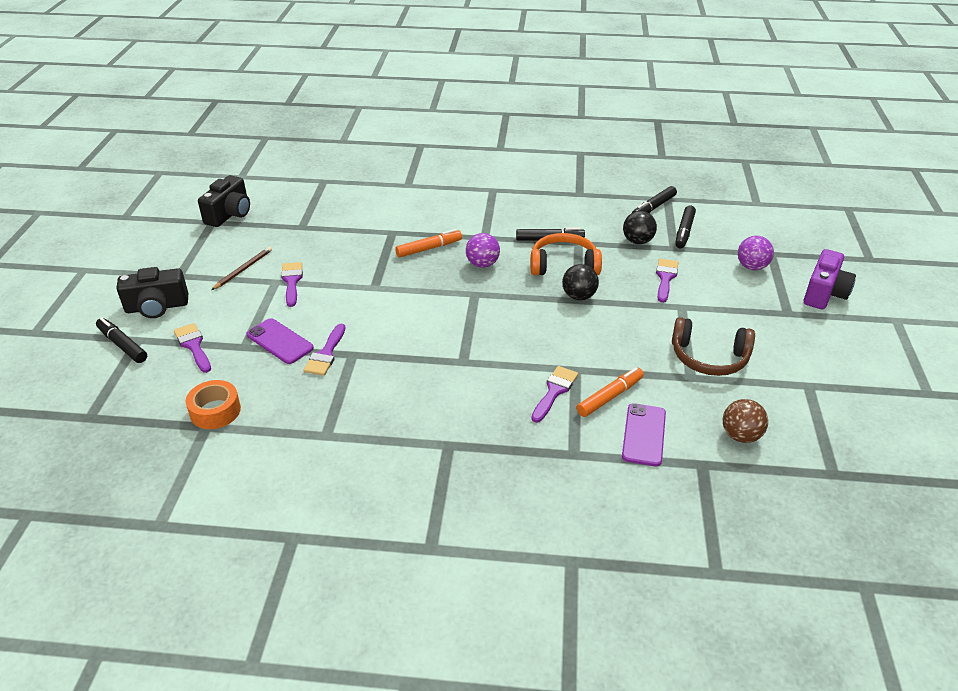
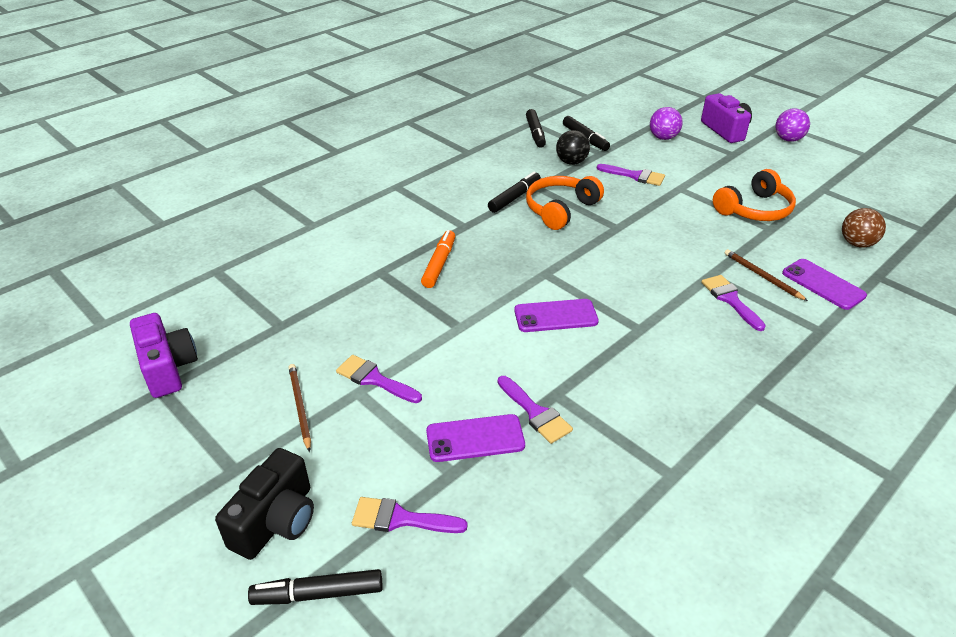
camera: 50 degrees left, 0 degrees up
(215, 411) = (550, 553): orange tape -> none
(230, 214) = (168, 368): black camera -> purple camera
(432, 319) = (555, 316): none -> purple phone
(482, 264) = (505, 247): purple ball -> purple ball (788, 139)
(579, 296) = (613, 224): black ball -> none
(610, 397) = (762, 276): orange marker -> brown pencil
(665, 278) = (635, 176): purple brush -> purple brush turned 150 degrees clockwise
(709, 357) = (754, 209): brown headphones -> orange headphones

